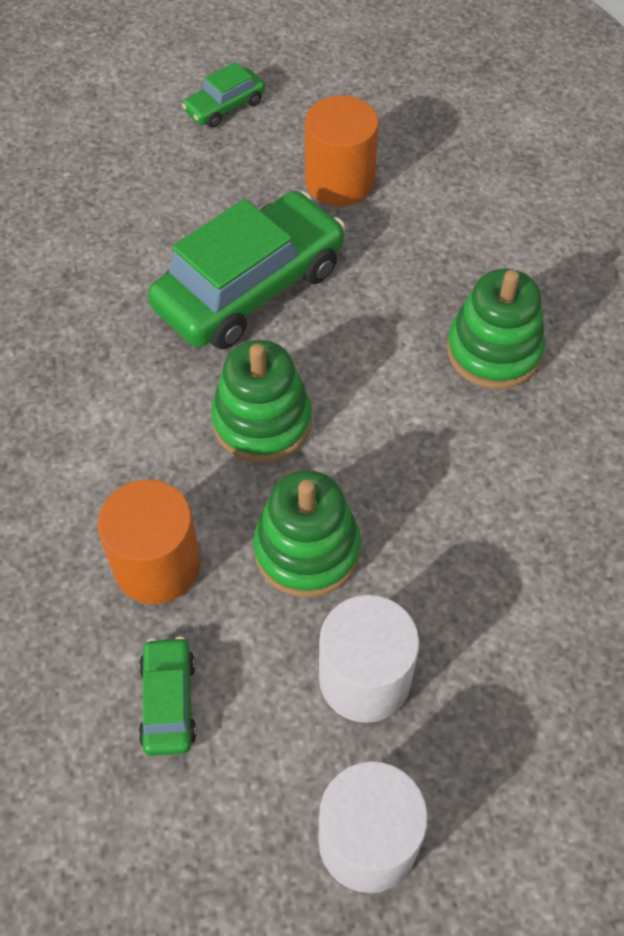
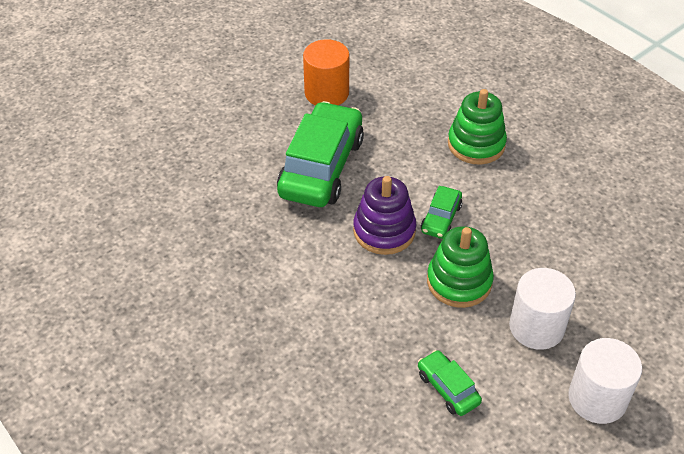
camera: 30 degrees left, 10 degrees down
(157, 565) = (386, 327): orange cylinder -> none
(225, 107) = (227, 78): green car -> green car (441, 218)
(262, 421) = (384, 231): green stacking toy -> purple stacking toy

